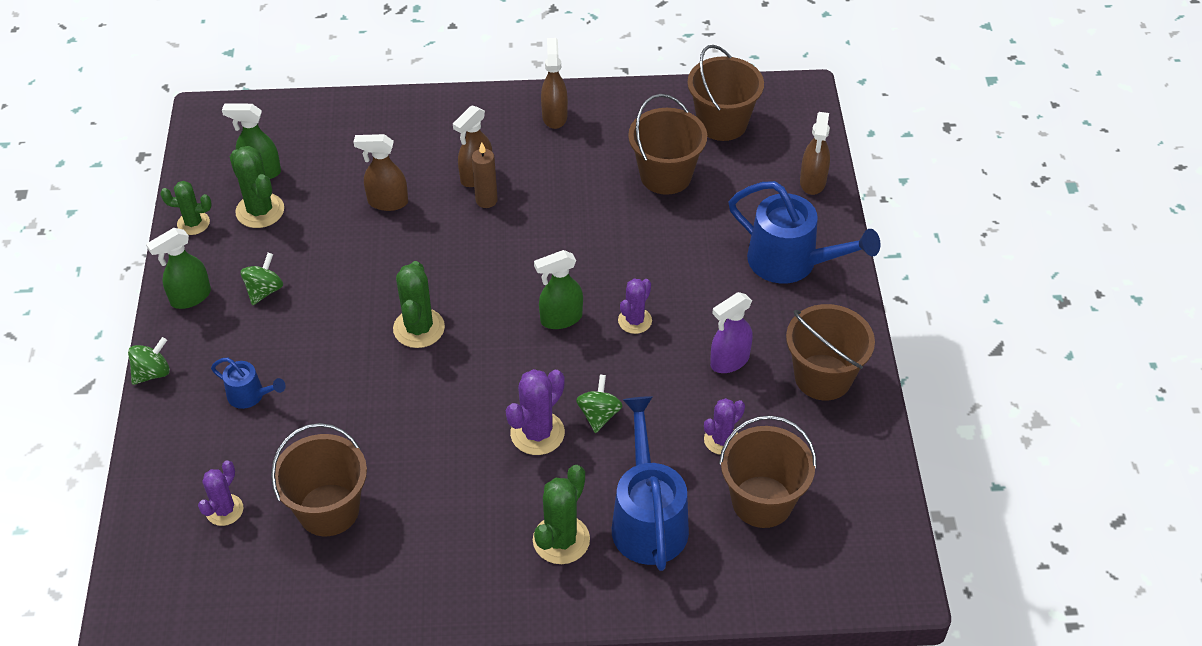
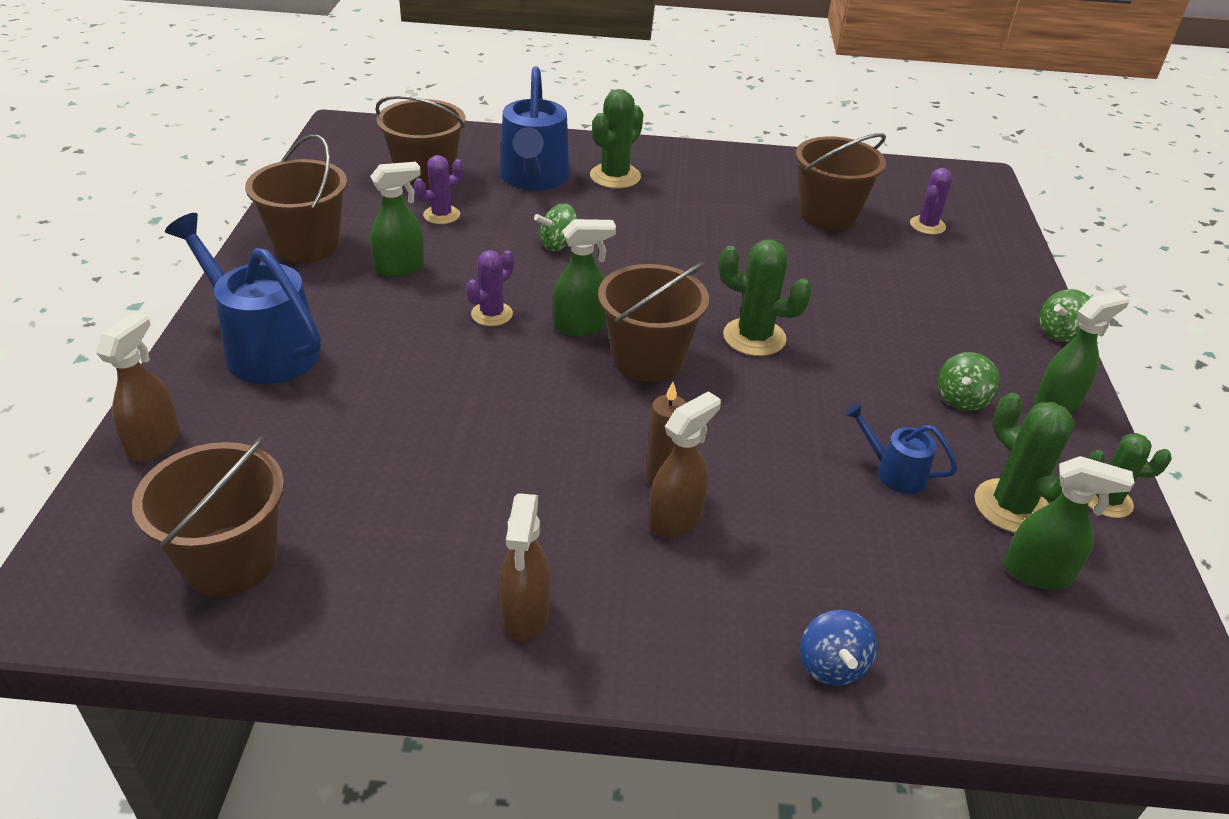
camera: 175 degrees left, 10 degrees down
(250, 396) = (936, 301): blue watering can -> blue watering can (893, 472)
(387, 202) = (815, 495): brown spray bottle -> none
(392, 112) = (831, 666): none -> blue spinning top
(419, 328) = (754, 337): green cactus -> green cactus turned 75 degrees counterclockwise
(537, 433) = (625, 240): purple cactus -> none
(599, 415) = (558, 245): green spinning top -> green spinning top turned 45 degrees clockwise
(665, 176) = (373, 481): brown bucket -> brown bucket (648, 359)
(729, 361) = (400, 268): purple spray bottle -> green spray bottle

